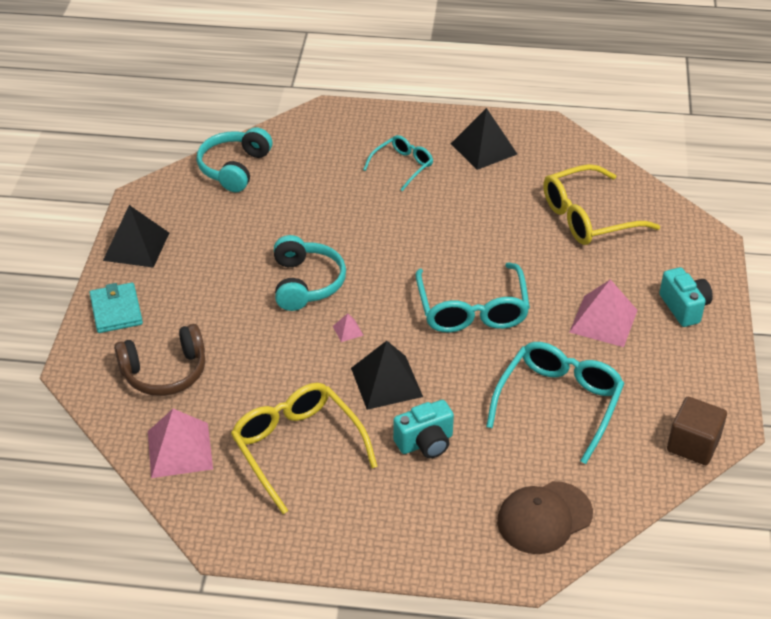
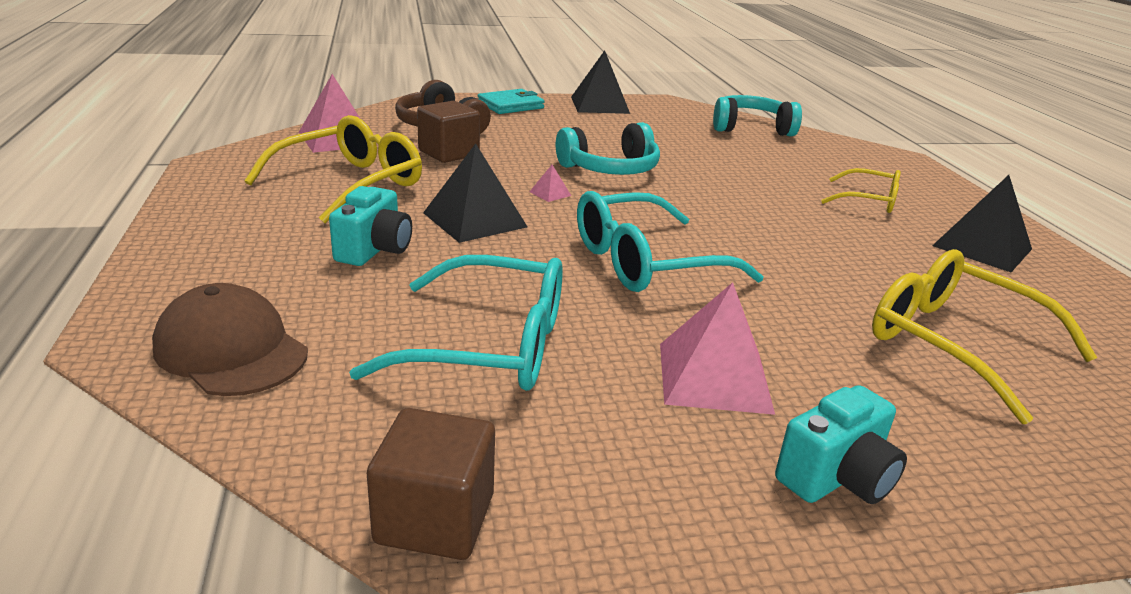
camera: 70 degrees right, 15 degrees down
(241, 376) = (449, 153): none -> brown cube
(402, 166) = (868, 201): turquoise glasses -> yellow glasses
(425, 443) = (374, 250): turquoise camera -> turquoise camera turned 120 degrees counterclockwise

